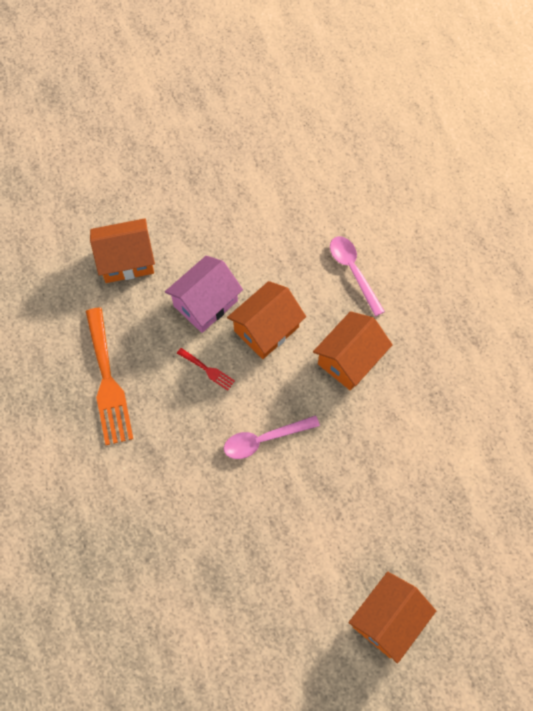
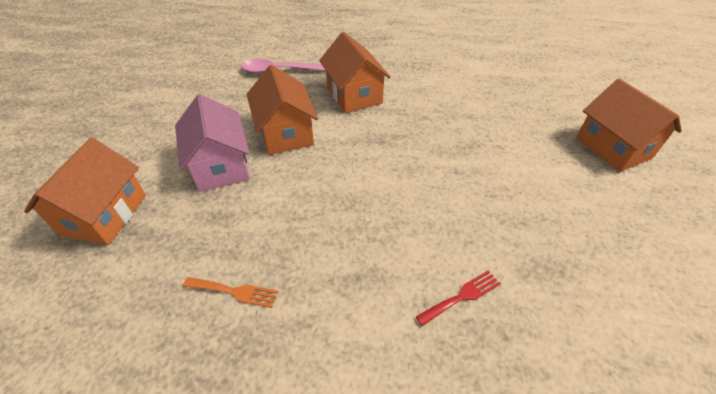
camera: 65 degrees left, 20 degrees down
(107, 382) = (234, 292): orange fork -> orange fork, size x0.45
(207, 370) = (294, 188): red fork -> red fork (462, 296)
(264, 439) = (398, 171): pink spoon -> none

